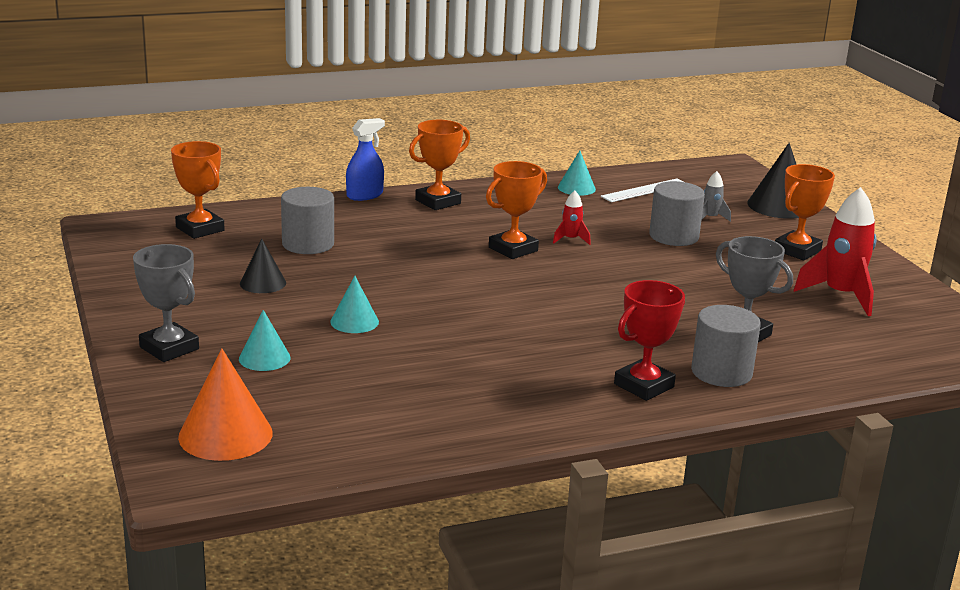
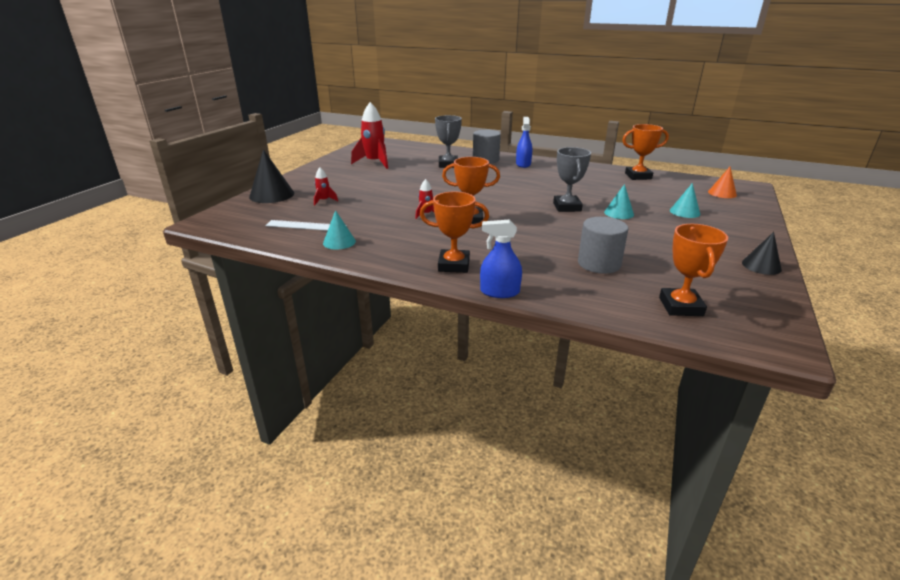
camera: 135 degrees left, 5 degrees up
(169, 348) = (740, 230): grey trophy -> grey trophy (567, 207)
(225, 435) = (722, 193): orange cone -> orange cone, size x0.61
(263, 283) = (657, 247): black cone -> black cone (761, 266)
(644, 385) = (523, 164): red trophy -> blue spray bottle
(674, 236) = (370, 199): grey cylinder -> none
(710, 218) = (324, 201): grey rocket -> red rocket
(797, 250) = (336, 178): orange trophy -> orange trophy (638, 176)

